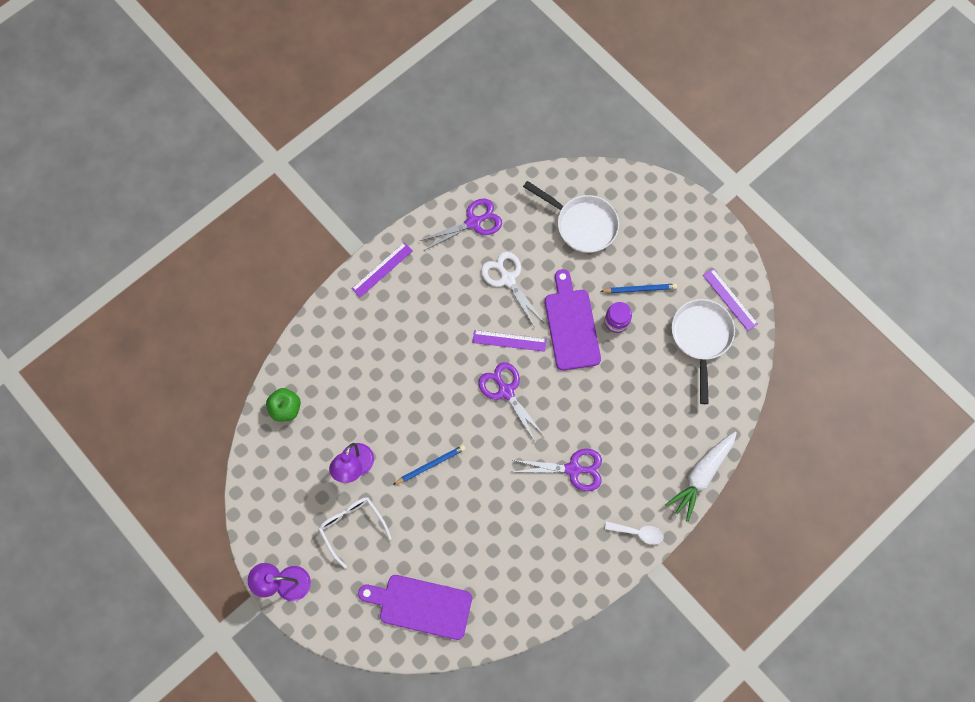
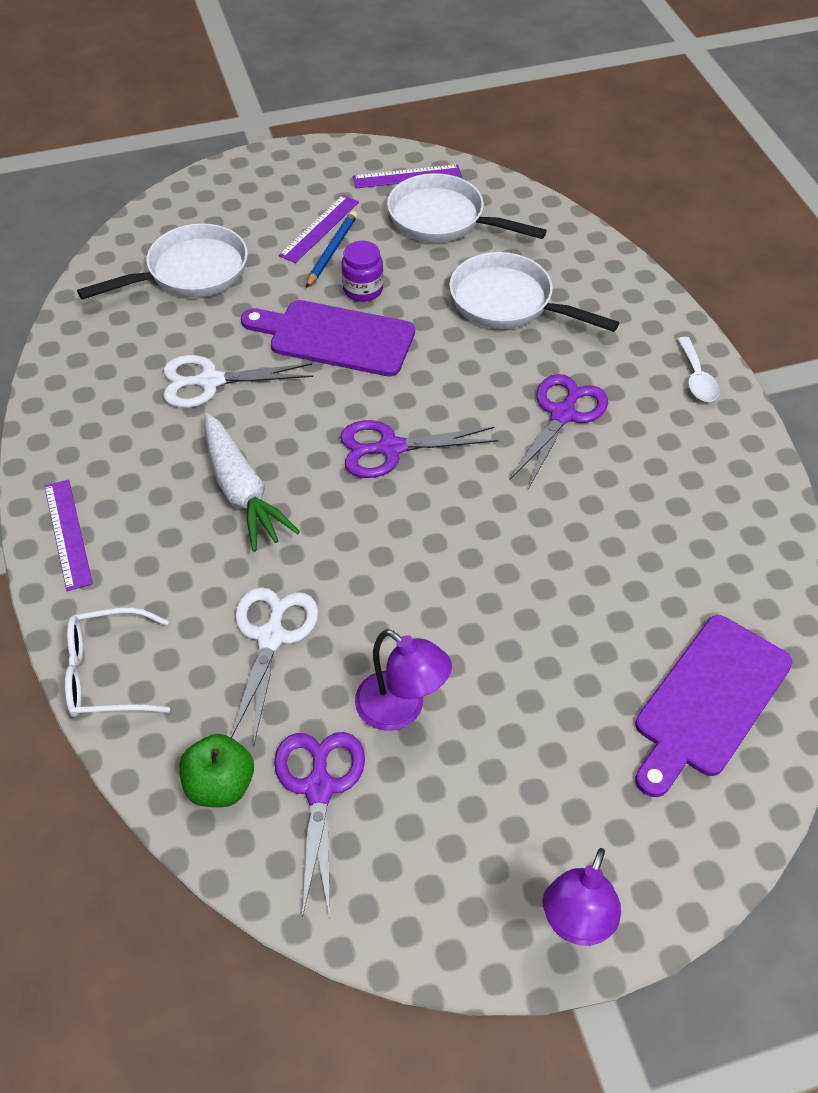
camera: 65 degrees left, 20 degrees down
(352, 526) = (513, 757): white glasses -> white glasses (106, 674)
(367, 391) = (271, 637): none -> white scissors
(430, 465) = (459, 593): blue pencil -> none
(473, 222) = (86, 388): purple scissors -> purple scissors (319, 788)
(509, 341) = (311, 415): purple ruler -> purple ruler (319, 228)
(638, 533) = (697, 378): white spoon -> white spoon turned 135 degrees clockwise
(647, 405) = (508, 303): none -> white pan
(701, 476) = (642, 287): white carrot -> white carrot (242, 492)

